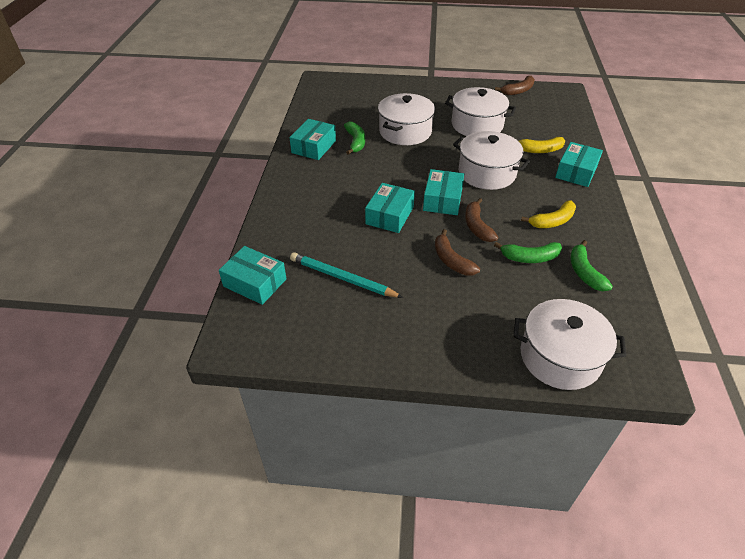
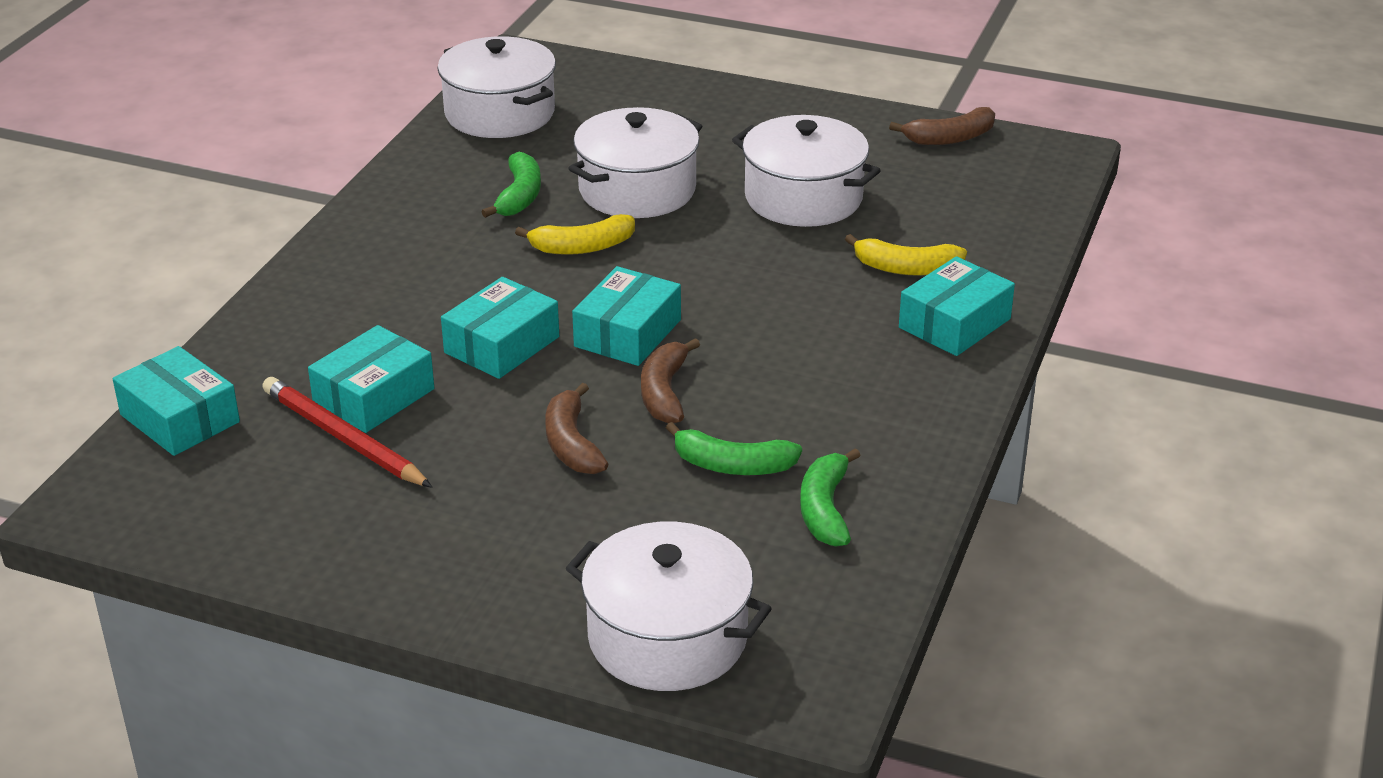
camera: 15 degrees right, 10 degrees down
(313, 147) = (428, 193): turquoise box -> turquoise box (374, 396)
(342, 278) = (344, 438): turquoise pencil -> red pencil
(487, 173) = (756, 297): white pot -> white pot (500, 113)
(552, 221) = (829, 408): yellow banana -> yellow banana (582, 247)

